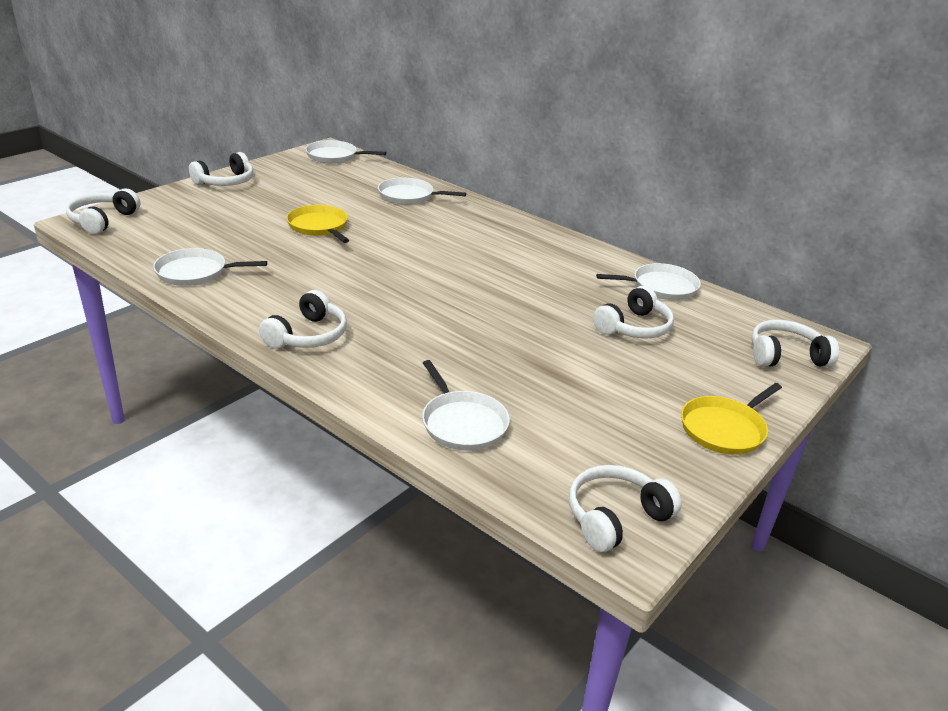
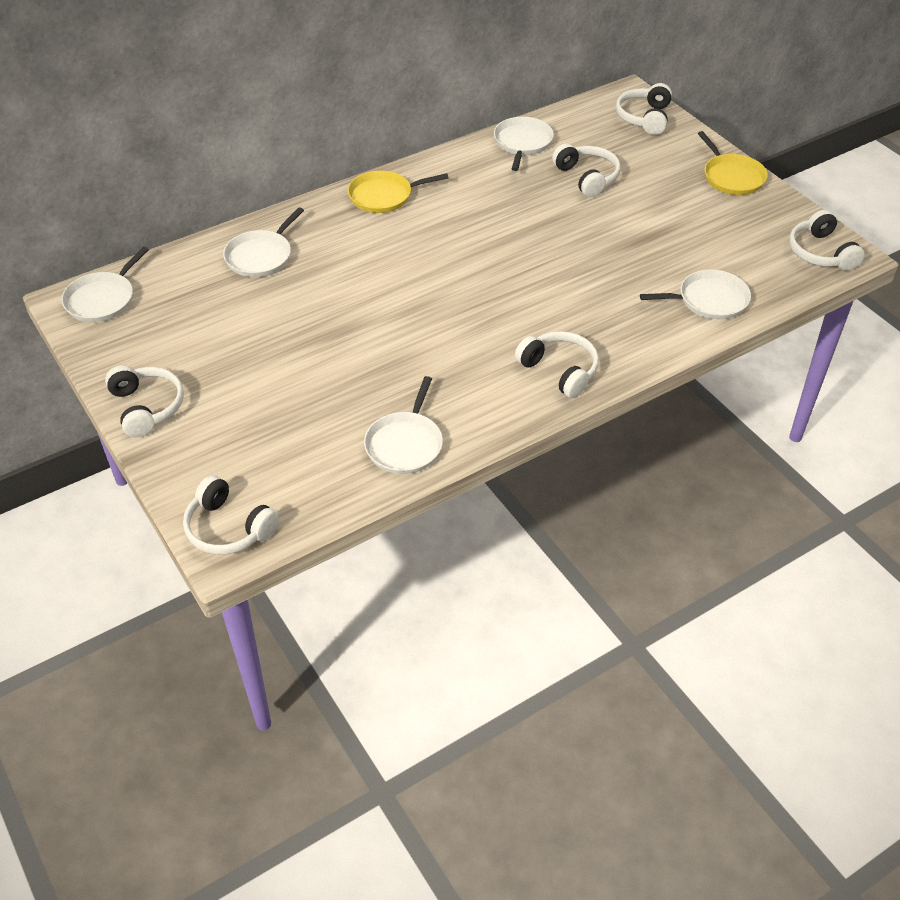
camera: 70 degrees left, 15 degrees up
(319, 227) = (319, 337): yellow pan -> yellow pan (384, 196)

